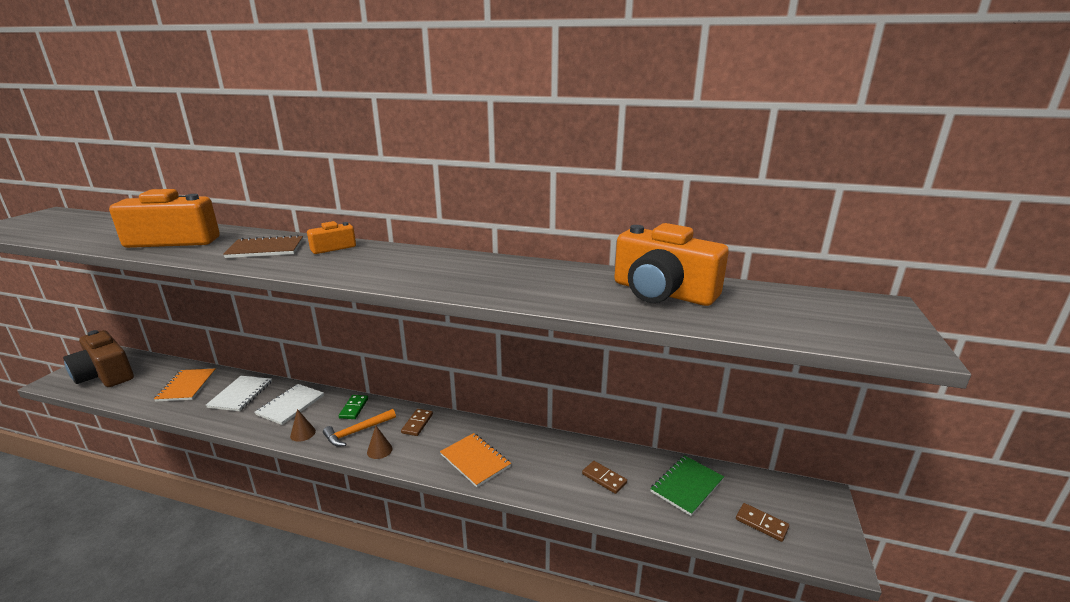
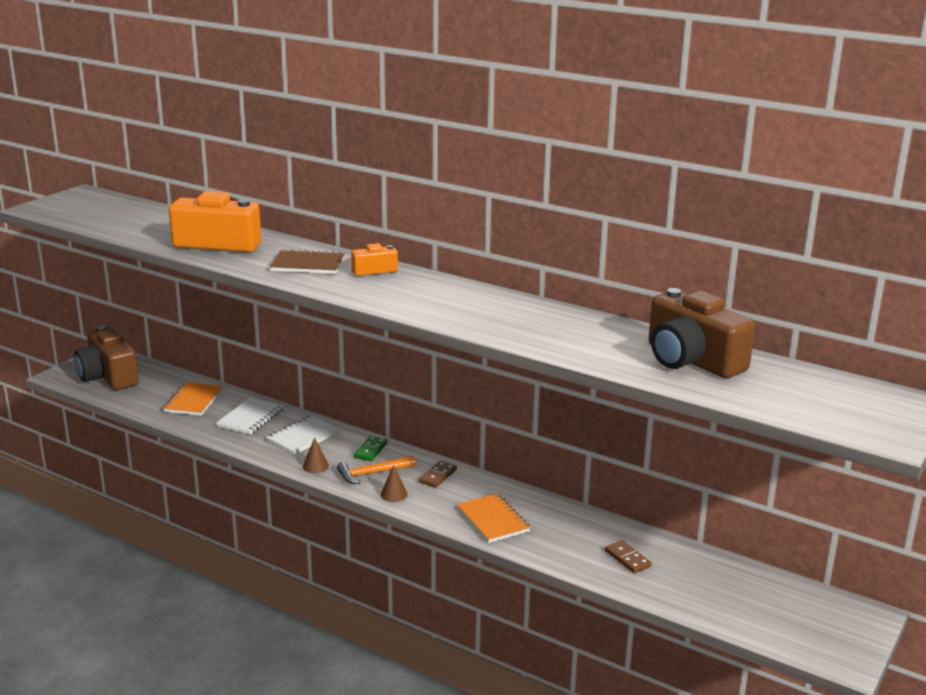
camera: 15 degrees right, 0 degrees up
(662, 292) = (691, 360): orange camera -> brown camera
(687, 486) = (717, 580): green notebook -> none
(761, 524) = (781, 625): brown domino -> none

